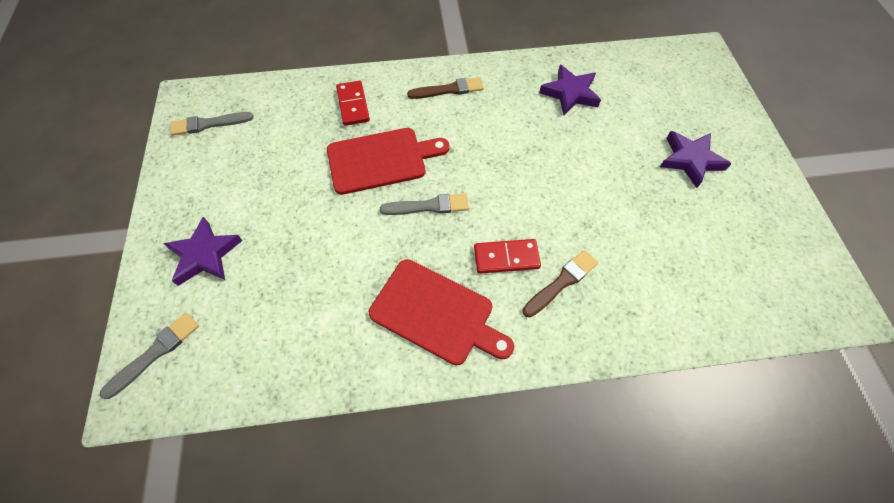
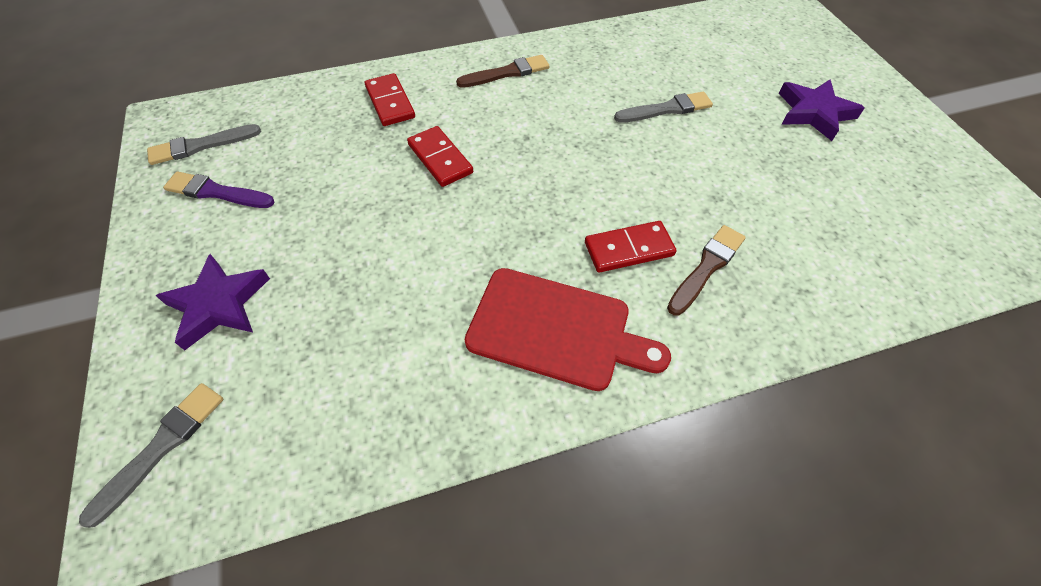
camera: 10 degrees left, 5 degrees down
(215, 165) = (216, 192): none -> purple brush
(381, 160) = (440, 159): red cutting board -> red domino
(428, 206) = (514, 203): grey brush -> grey brush (666, 109)
(570, 93) = (653, 61): purple star -> none

